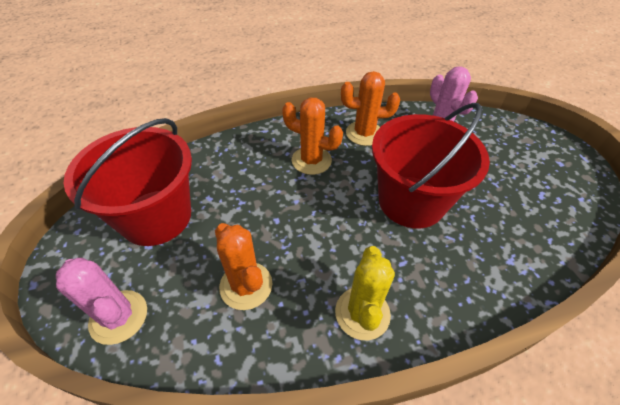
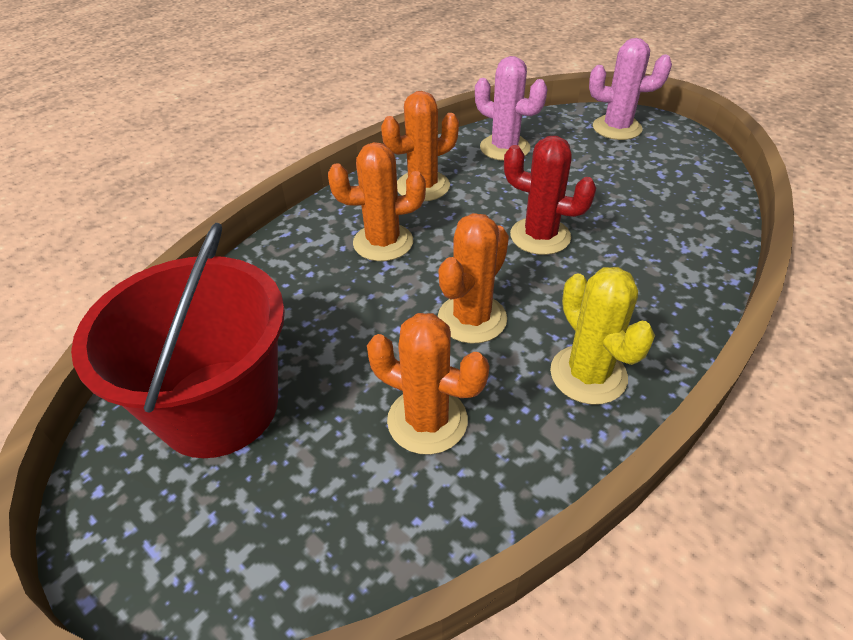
camera: 30 degrees left, 5 degrees down
(119, 317) = (280, 557): pink cactus -> pink cactus (617, 128)
(322, 236) = (472, 318): none -> orange cactus
(411, 201) = (540, 236): red bucket -> red cactus

